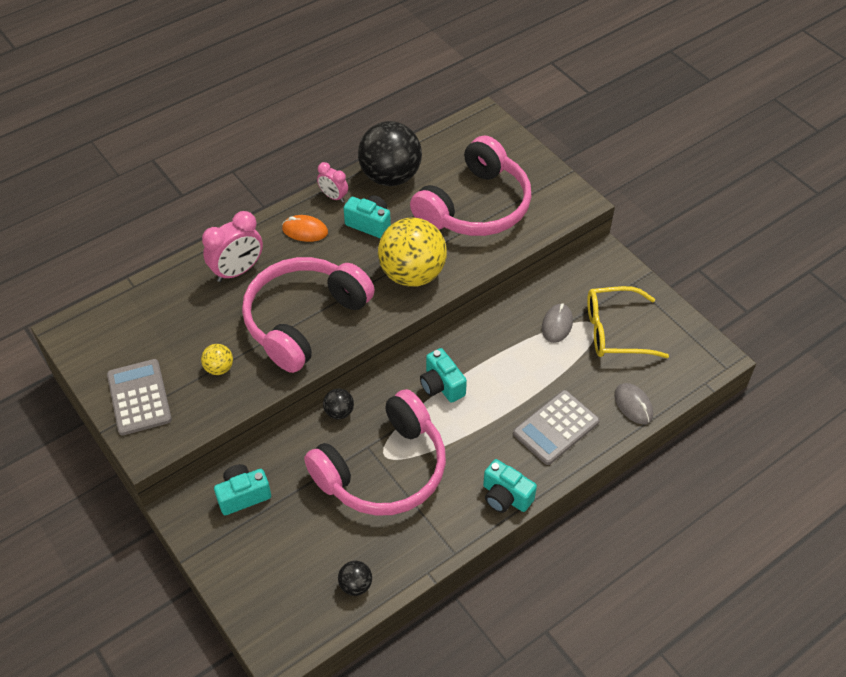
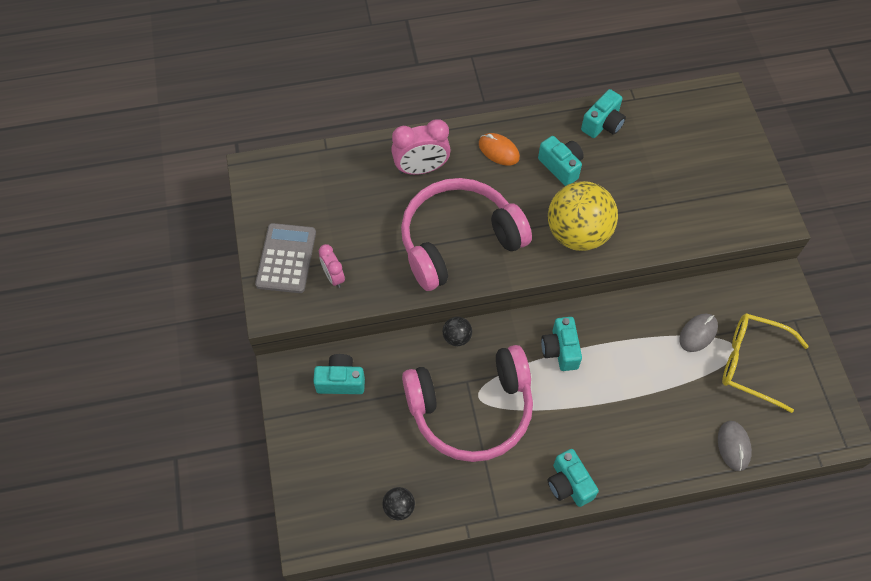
camera: 25 degrees right, 10 degrees up
(219, 368) = (364, 258): yellow ball -> none
(333, 197) = (540, 125): pink clock -> pink clock (333, 277)
(390, 176) = (603, 124): black ball -> turquoise camera
(475, 206) = (670, 185): pink headphones -> none
(556, 428) = (647, 437): grey calculator -> none

